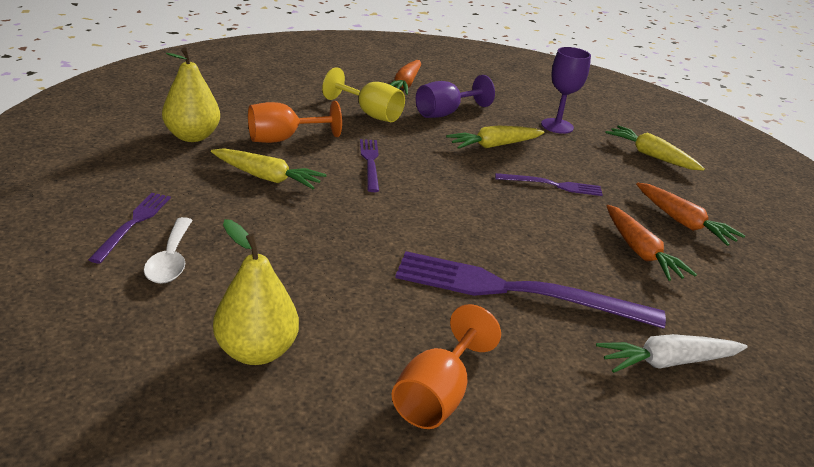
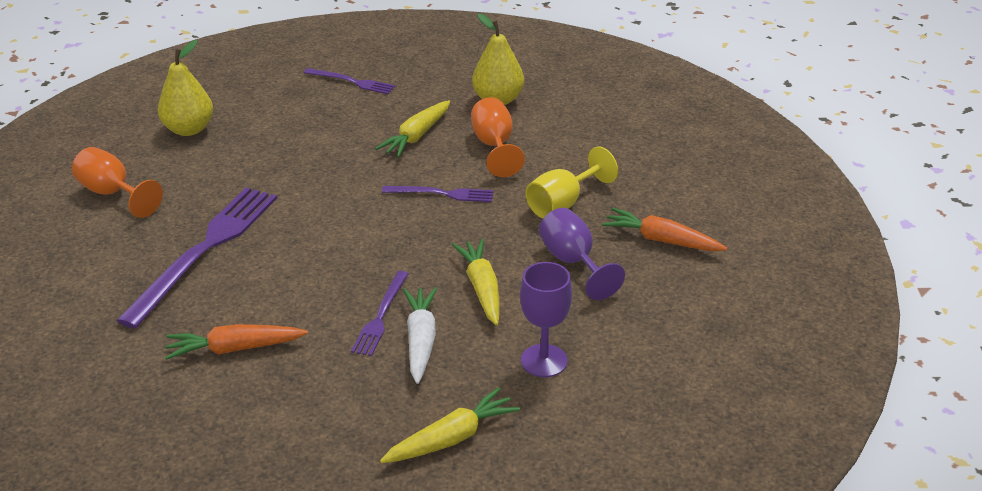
camera: 105 degrees right, 5 degrees up
(171, 260) = (300, 97): white spoon -> none
(667, 362) = (82, 314): white carrot -> white carrot (421, 340)
(682, 222) = (280, 407): orange carrot -> none

